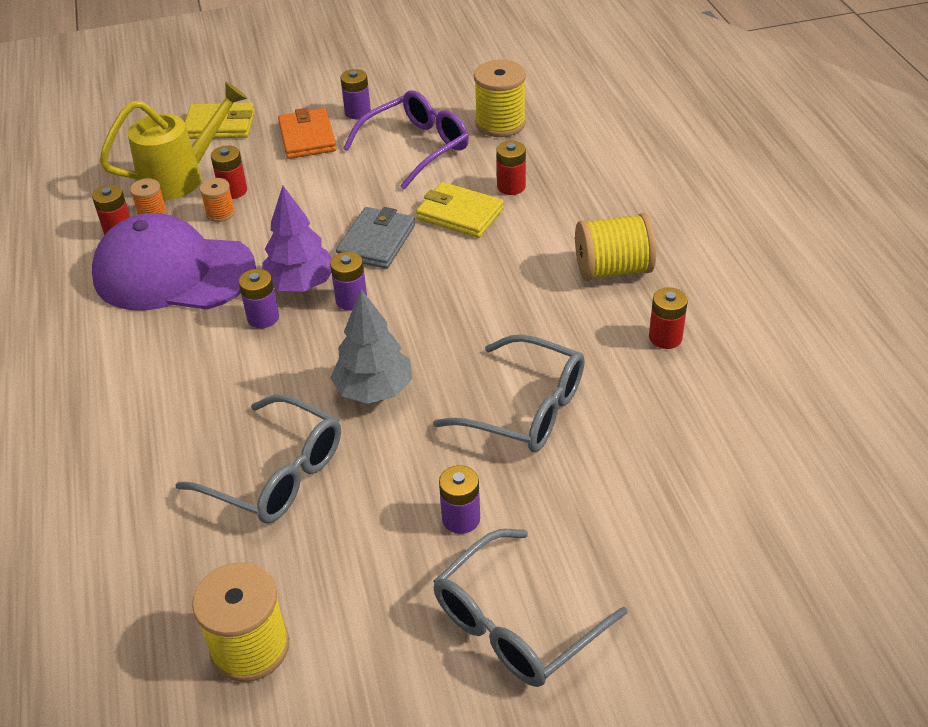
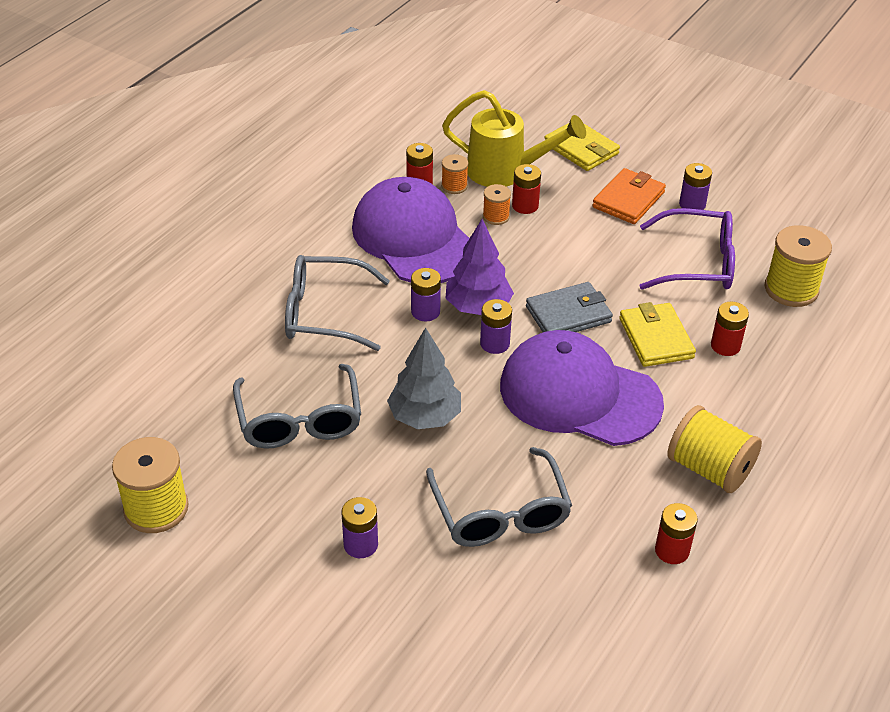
camera: 45 degrees right, 0 degrees up
(463, 288) = (579, 395): none -> purple cap
(516, 623) = (301, 637): grey glasses -> grey glasses (324, 313)

